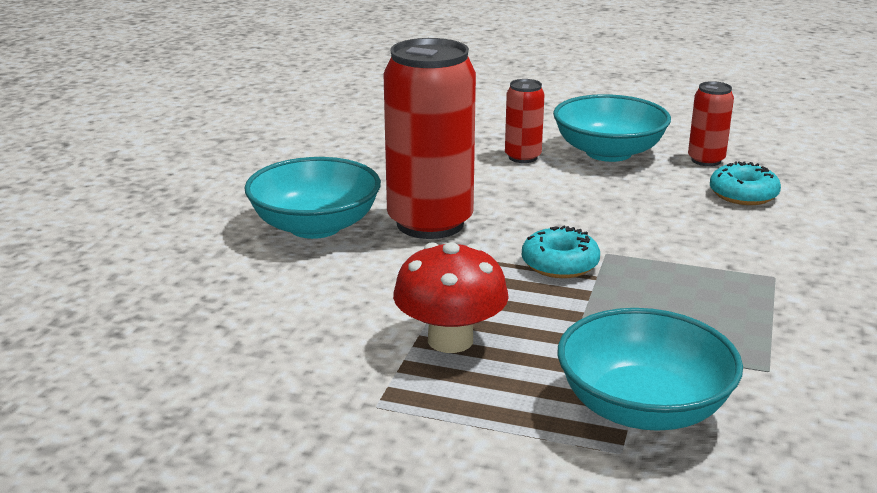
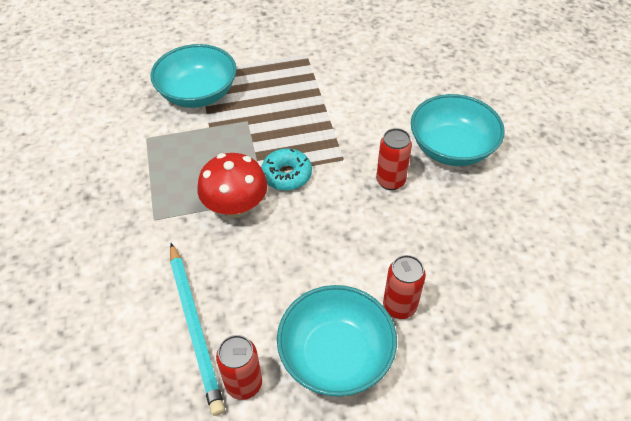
camera: 150 degrees right, 25 degrees up
(430, 223) = (390, 181): red can -> red can, size x0.49
(450, 340) = (304, 96): red mushroom -> red mushroom (236, 206)
(743, 194) = (195, 327): turquoise donut -> turquoise pencil

